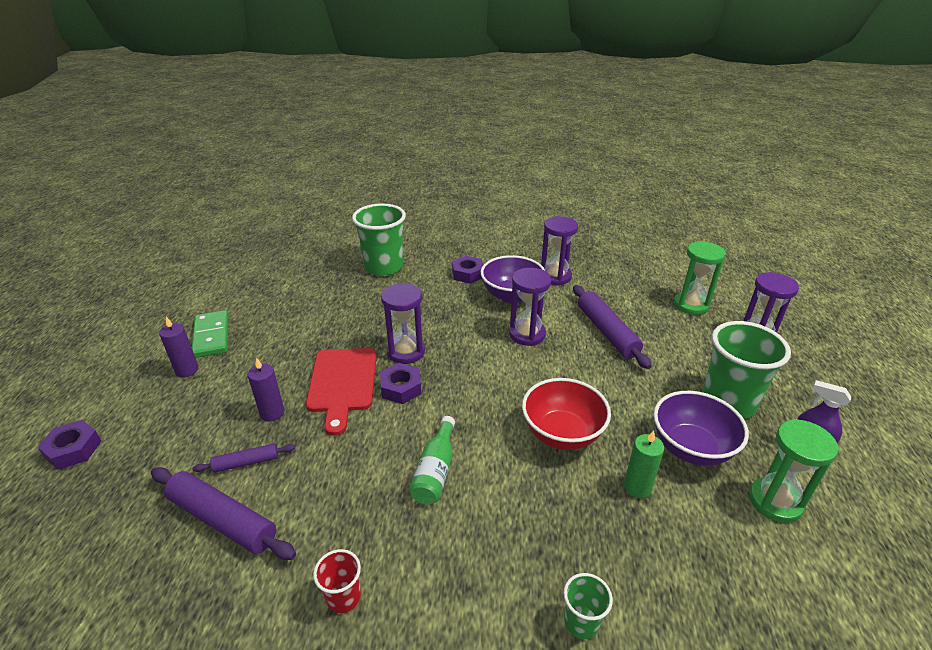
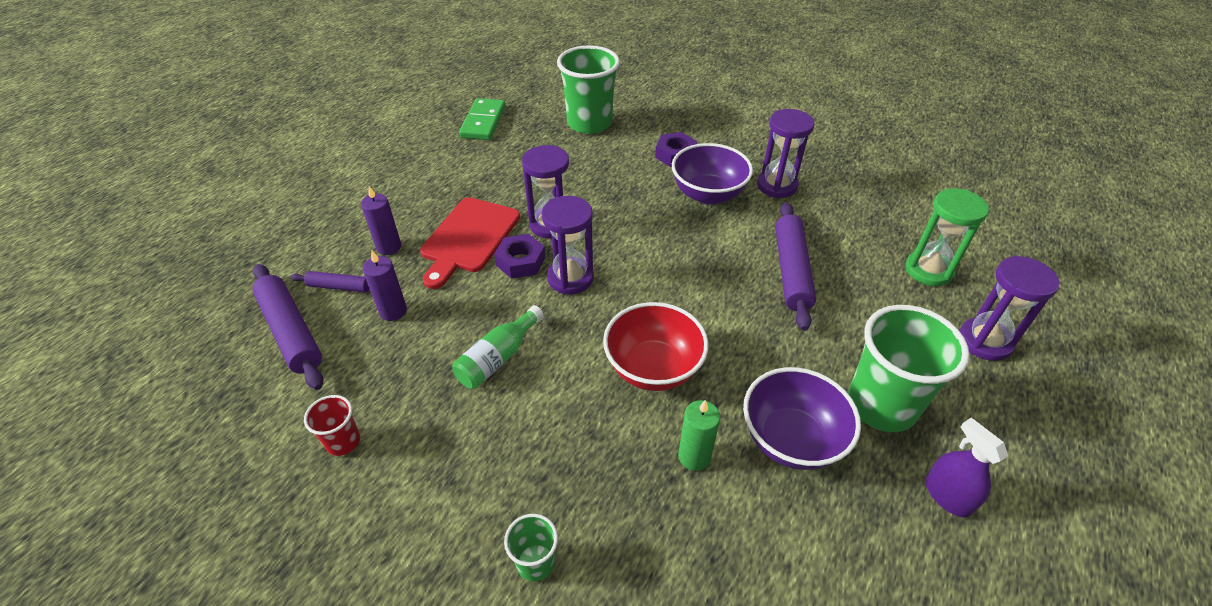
camera: 25 degrees right, 10 degrees up
(73, 449) = (217, 226): purple nut -> none
(187, 370) = (343, 181): purple candle -> purple candle (393, 311)
(211, 336) = (382, 153): green domino -> green domino (483, 122)
(527, 334) = (693, 245): purple hourglass -> purple hourglass (570, 278)
(775, 501) = (848, 539): green hourglass -> none

